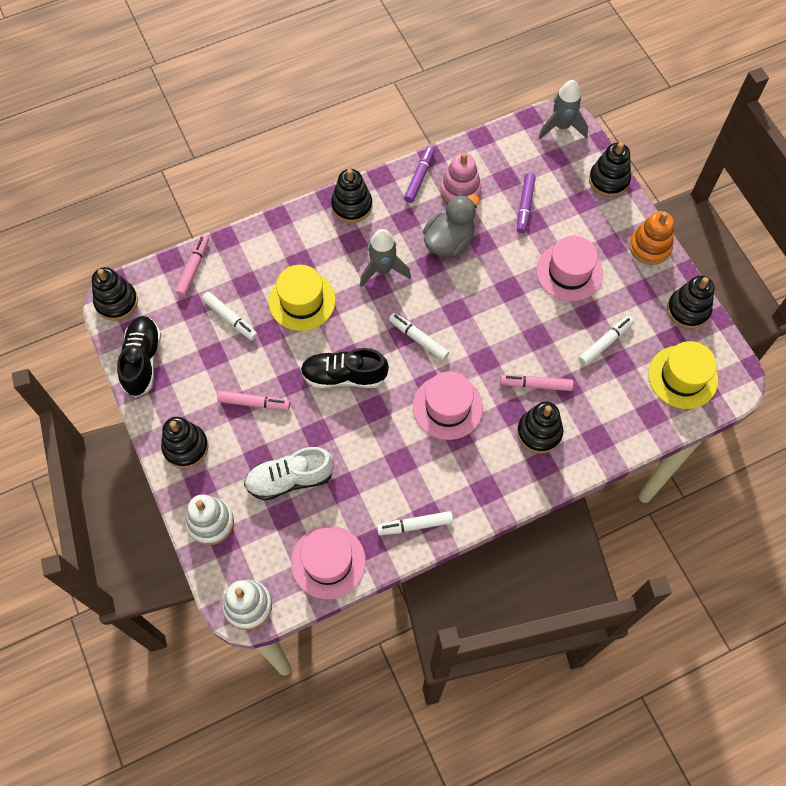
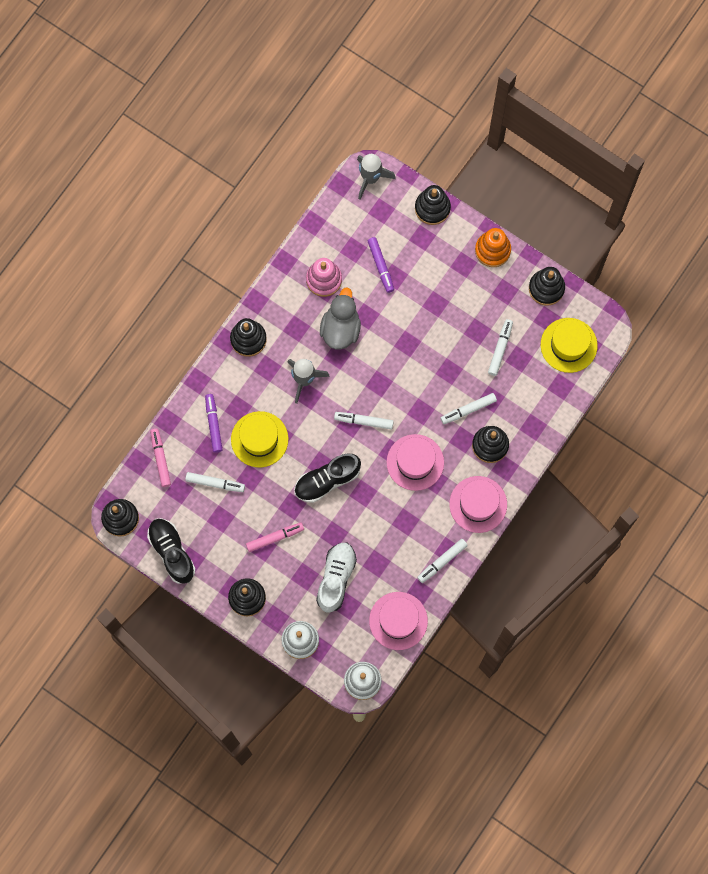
camera: 30 degrees left, 10 degrees up
(290, 479) = (336, 578): white shoe -> white shoe turned 150 degrees clockwise
(419, 177) = (286, 286): purple marker -> purple marker (213, 424)
(536, 385) = (468, 410): pink marker -> white marker
(569, 272) = (444, 305): pink hat -> pink hat (478, 504)

